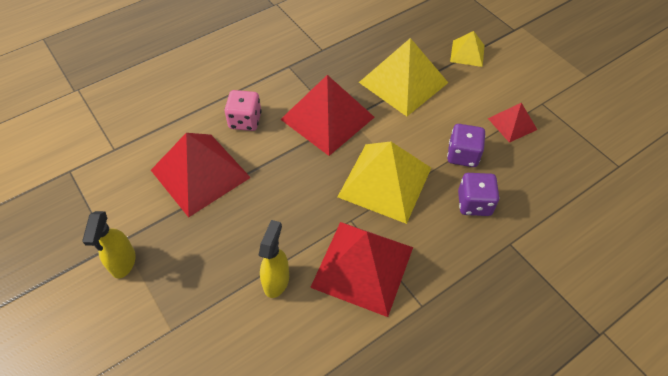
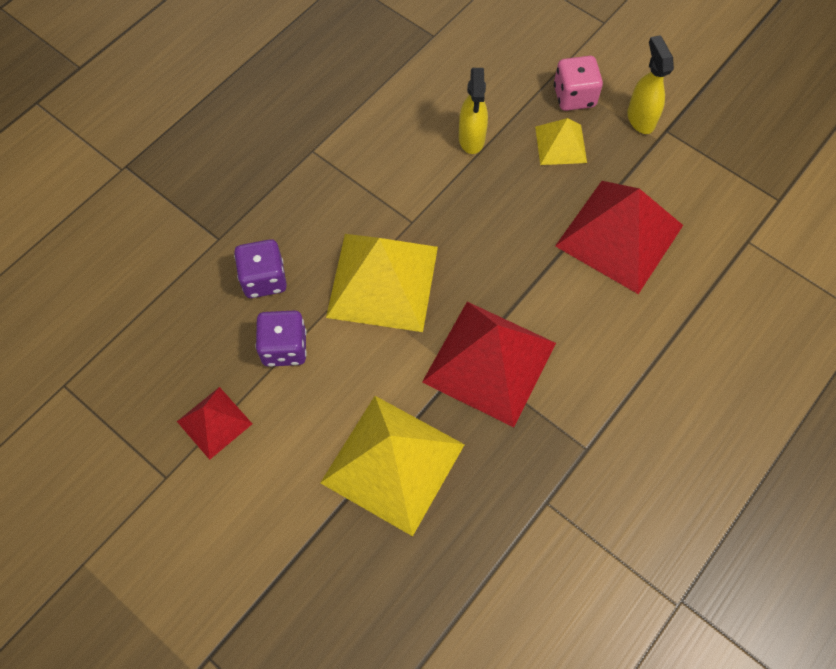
camera: 165 degrees right, 10 degrees up
(245, 121) = (603, 327): pink dice -> pink dice (574, 96)
(363, 267) = (384, 174): red pyramid -> none
(467, 53) = (293, 564): yellow pyramid -> yellow pyramid (560, 144)

